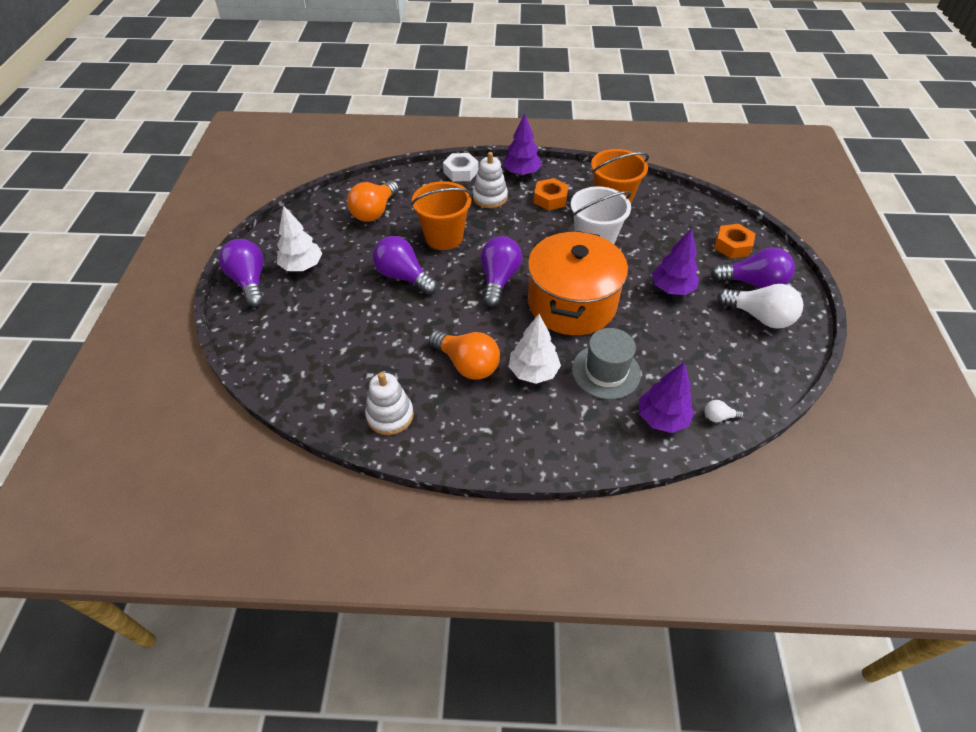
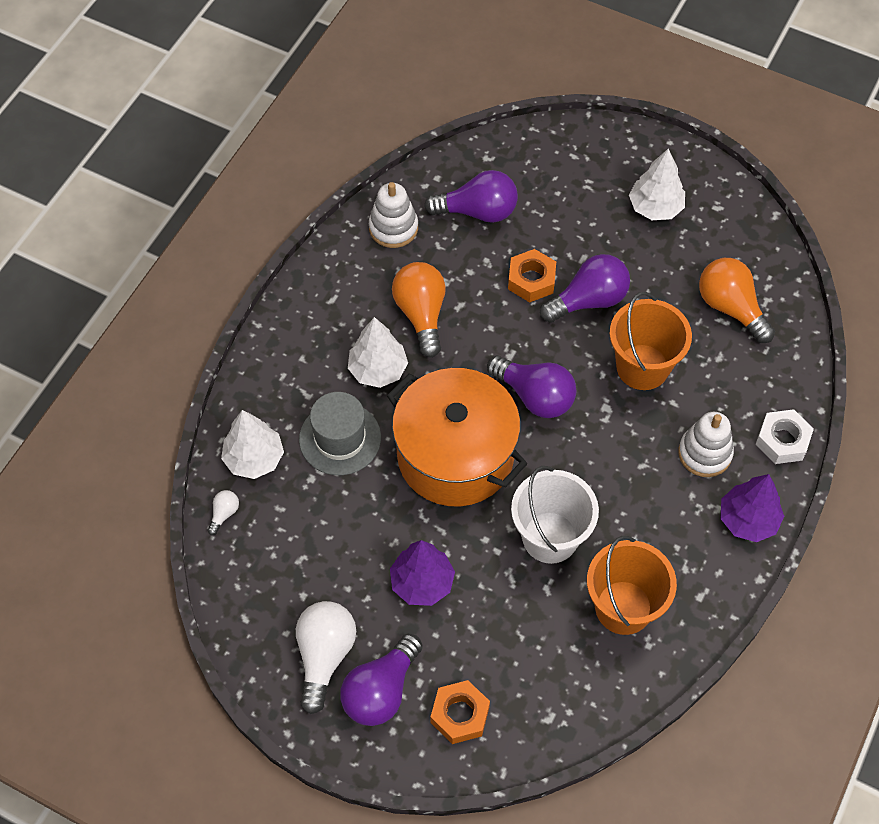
camera: 115 degrees right, 10 degrees up
(249, 281) = (651, 155): purple light bulb -> purple light bulb (478, 211)
(467, 364) = (421, 314): orange light bulb -> orange light bulb turned 105 degrees clockwise
(550, 199) = (668, 529): orange nut -> orange nut (531, 280)
(662, 418) = (254, 459): purple tree -> white tree
(759, 317) = (324, 656): white light bulb -> white light bulb turned 135 degrees clockwise

